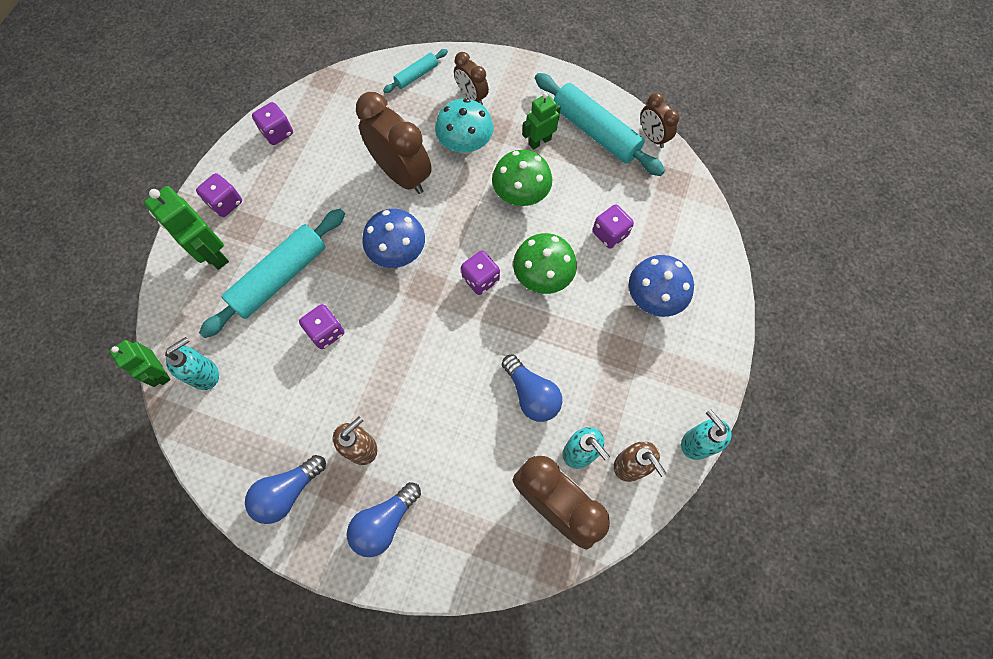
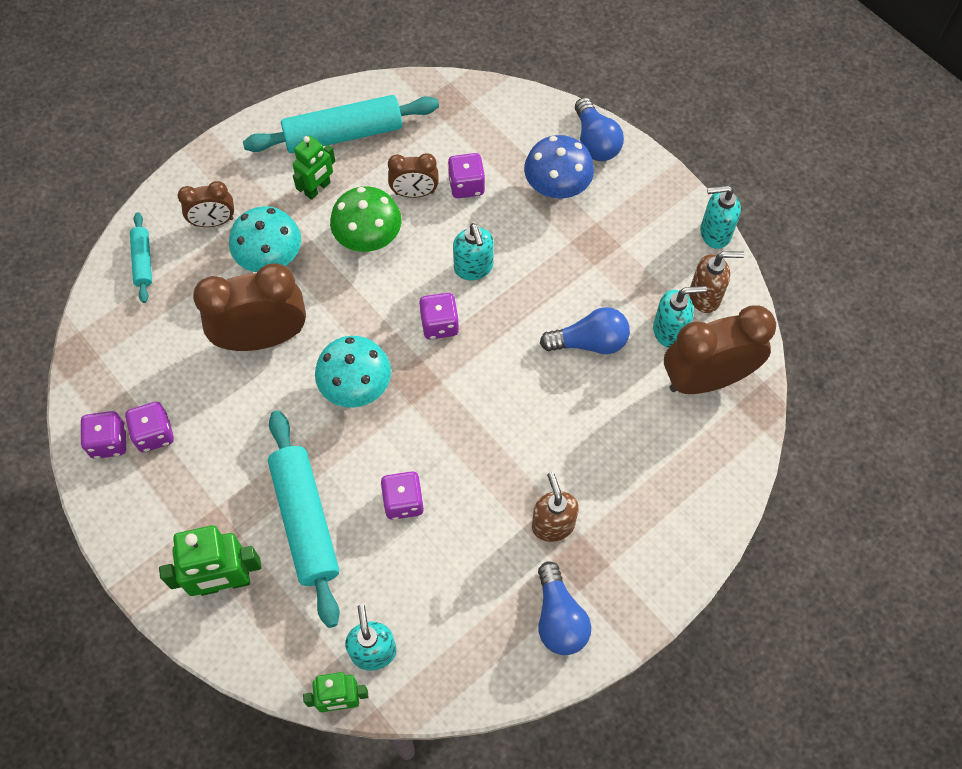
camera: 60 degrees left, 5 degrees down
(225, 203) = (165, 540): purple dice -> purple dice (154, 434)
(385, 522) = (641, 537): blue light bulb -> blue light bulb (595, 141)
(398, 253) = (356, 387): blue mushroom -> turquoise mushroom
(539, 141) = (318, 189): green robot -> green robot turned 135 degrees counterclockwise
(542, 277) = (473, 268): green mushroom -> turquoise soap dispenser
(652, 137) = (385, 90): brown clock -> brown clock (414, 193)

